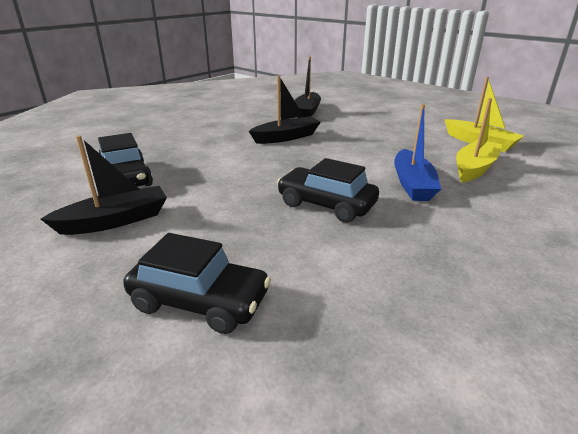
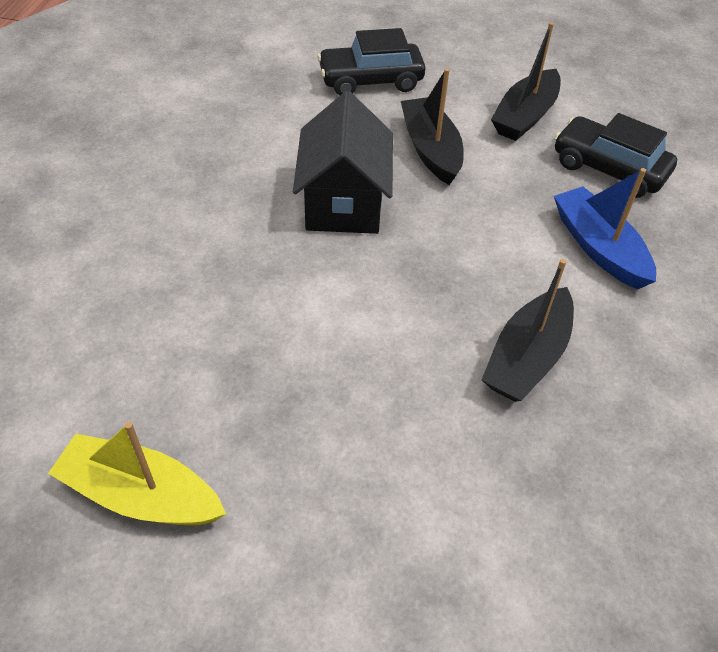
camera: 150 degrees right, 20 degrees up
(307, 112) = (601, 527): black boat -> black boat (430, 149)
(326, 204) = (343, 203): black car -> black house
(412, 184) = (252, 281): blue boat -> blue boat (598, 247)
(474, 168) = (159, 366): yellow boat -> none

